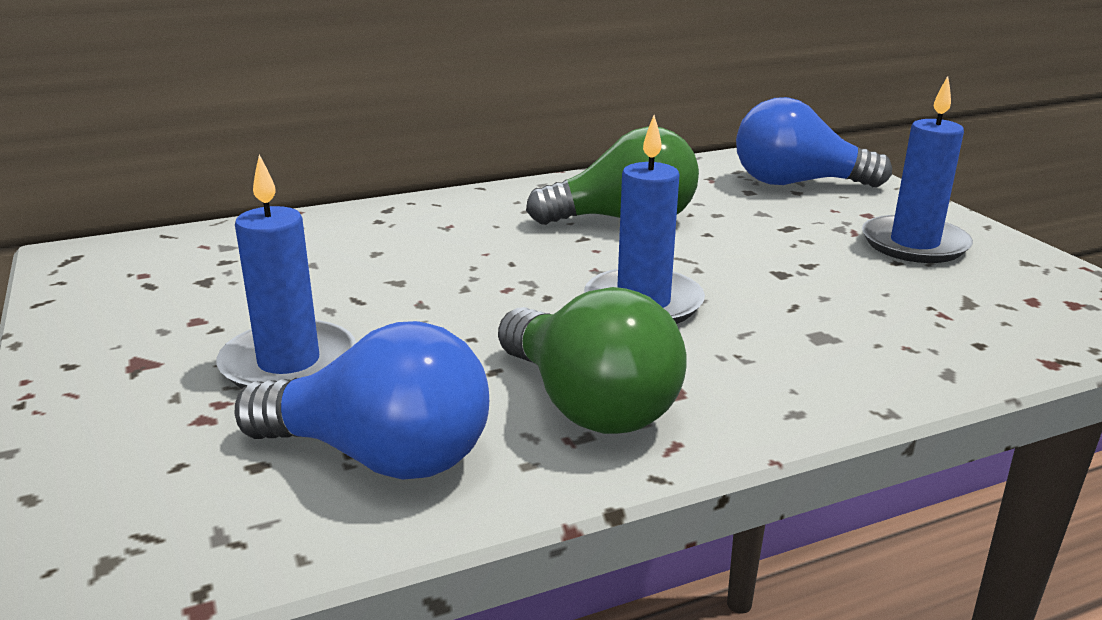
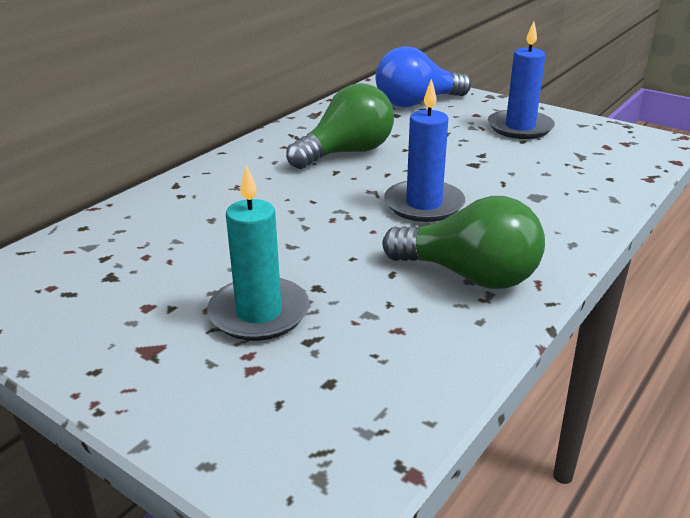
camera: 30 degrees left, 5 degrees up
(289, 363) = (259, 313): blue candle -> turquoise candle
(381, 456) = (396, 348): blue light bulb -> none

